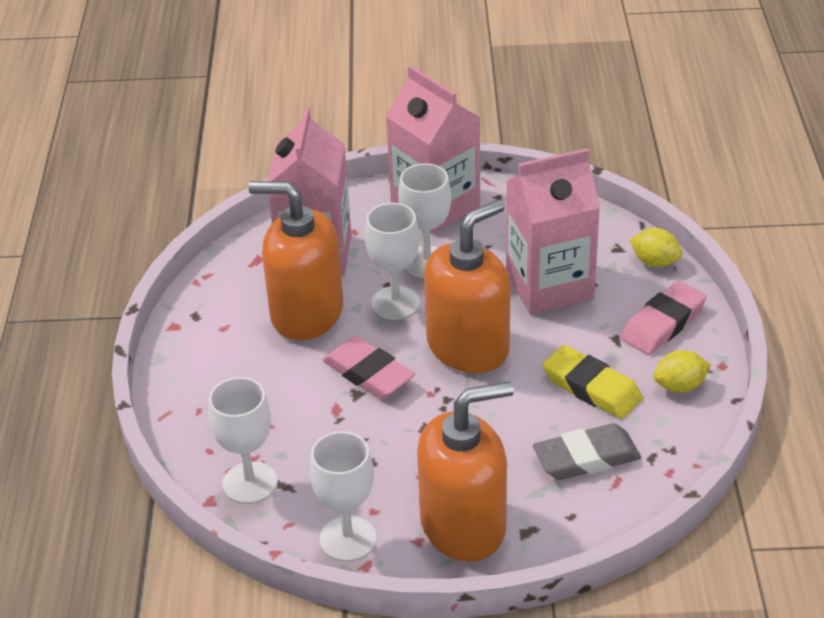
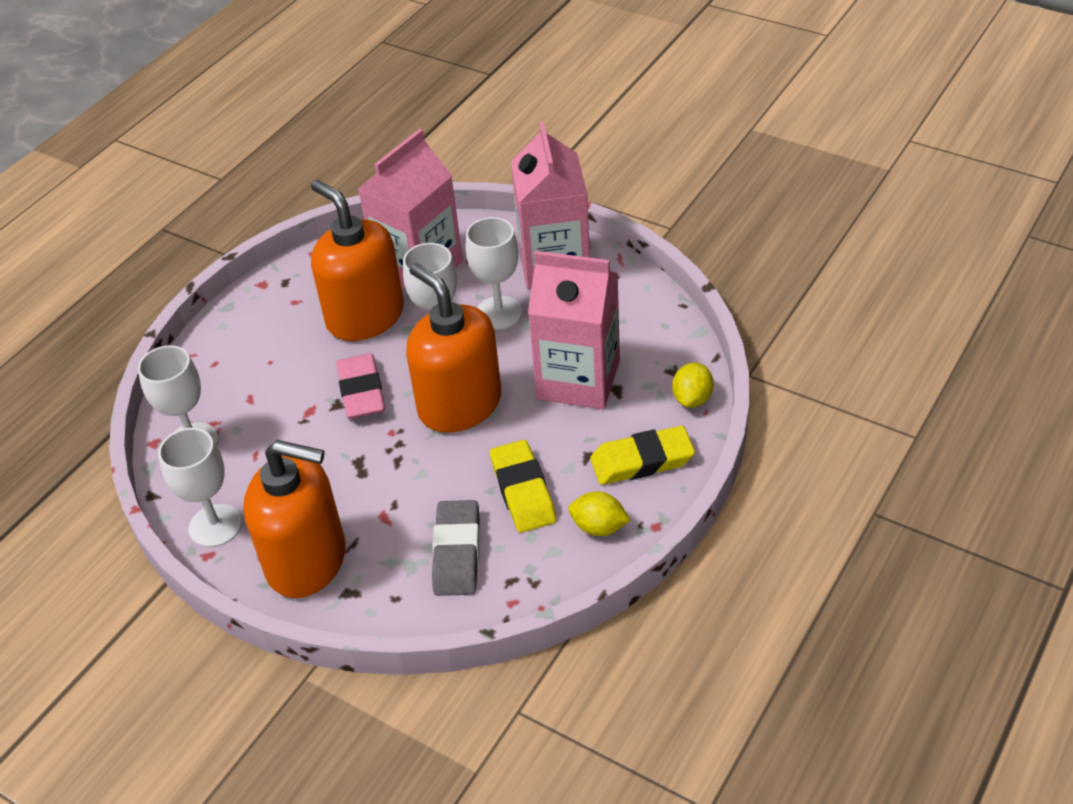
camera: 35 degrees right, 5 degrees up
(468, 346) = (459, 404): orange soap dispenser -> orange soap dispenser turned 120 degrees counterclockwise
(586, 458) = (457, 552): grey eraser -> grey eraser turned 75 degrees clockwise
(655, 262) = (692, 398): yellow lemon -> yellow lemon turned 45 degrees clockwise
(663, 323) = (642, 461): pink eraser -> yellow eraser

